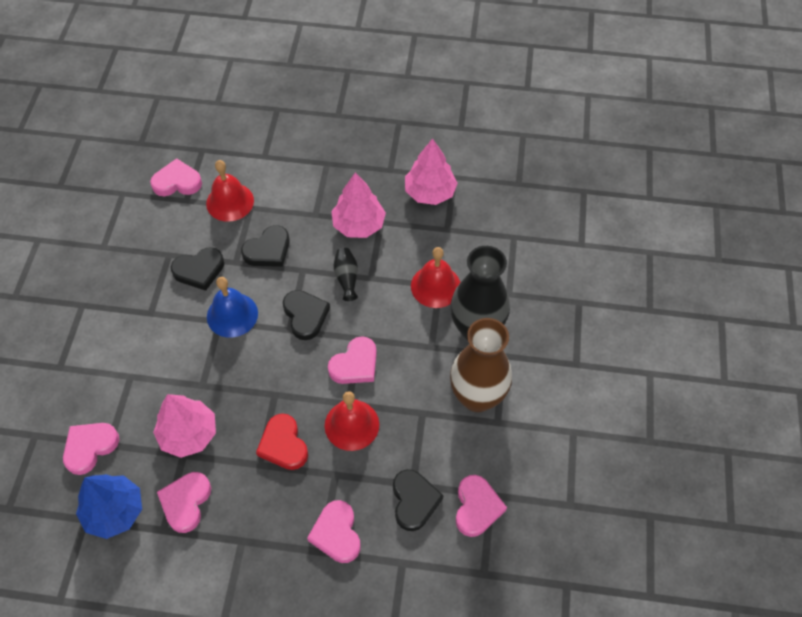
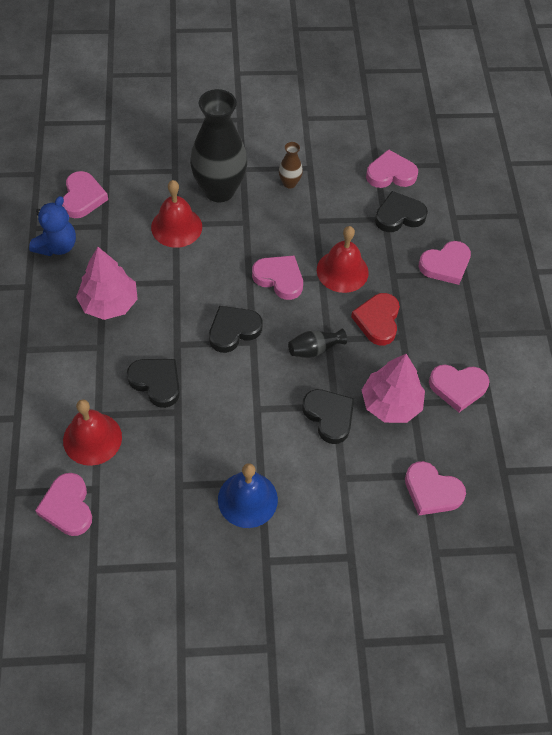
camera: 105 degrees left, 0 degrees up
(114, 511) = (487, 447): blue tree -> none
(199, 270) = (195, 446): black heart -> black heart (329, 416)
(232, 315) = (246, 398): blue bell -> blue bell (247, 499)
(283, 445) = (377, 321): red heart -> red heart turned 135 degrees clockwise
(347, 278) = (180, 302): black vase -> black vase (314, 349)
(430, 192) = (57, 246): pink tree -> blue teddy bear
(477, 397) = (289, 183): brown vase -> brown vase, size x0.44
(483, 216) = (83, 197): none -> pink heart

